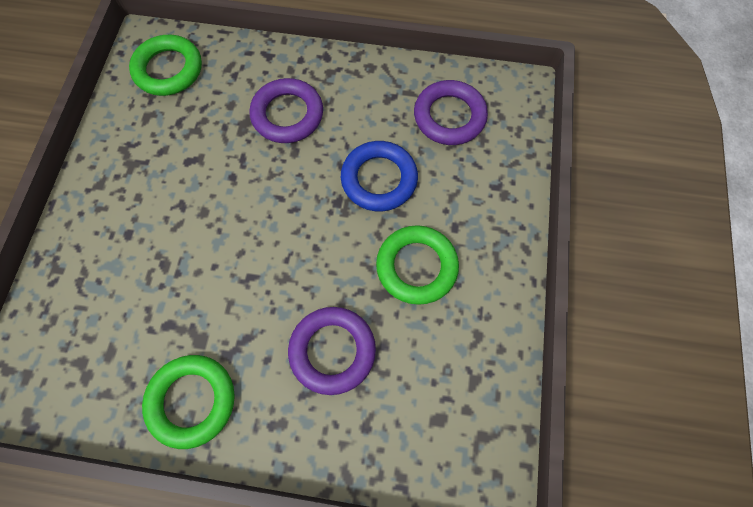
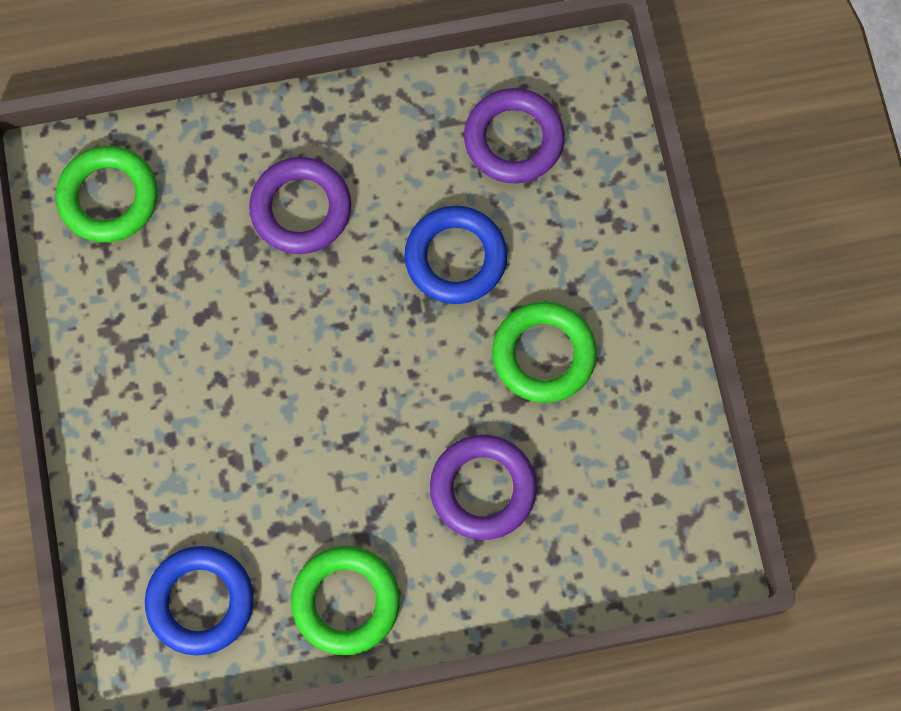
camera: 20 degrees left, 5 degrees up
(87, 359) = (200, 601): none -> blue ring

